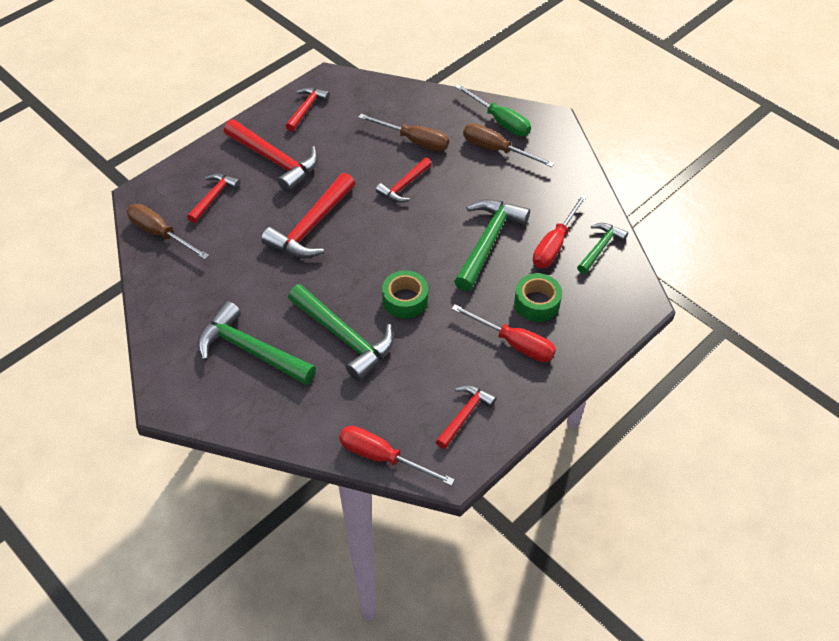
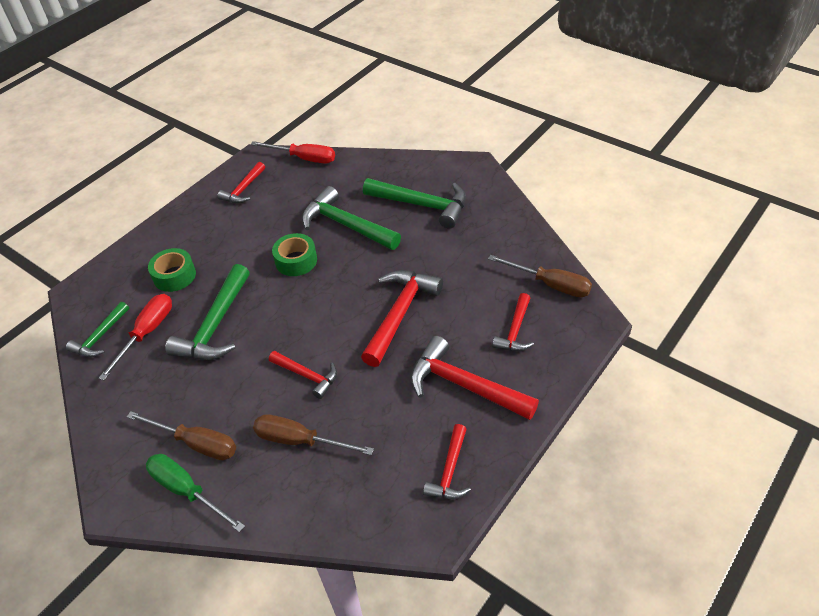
camera: 175 degrees right, 5 degrees down
(404, 186) = (307, 376): red hammer -> red hammer turned 90 degrees clockwise
(514, 343) = (199, 241): red screwdriver -> none

